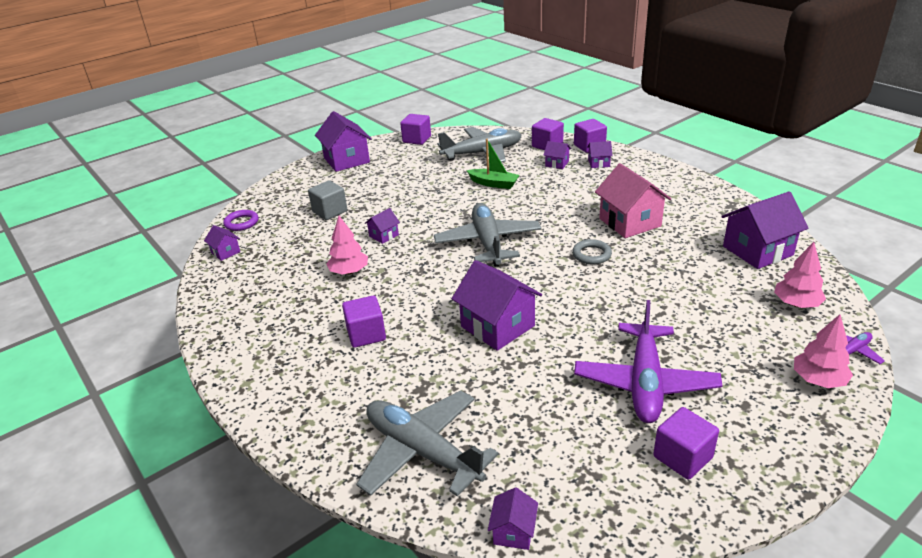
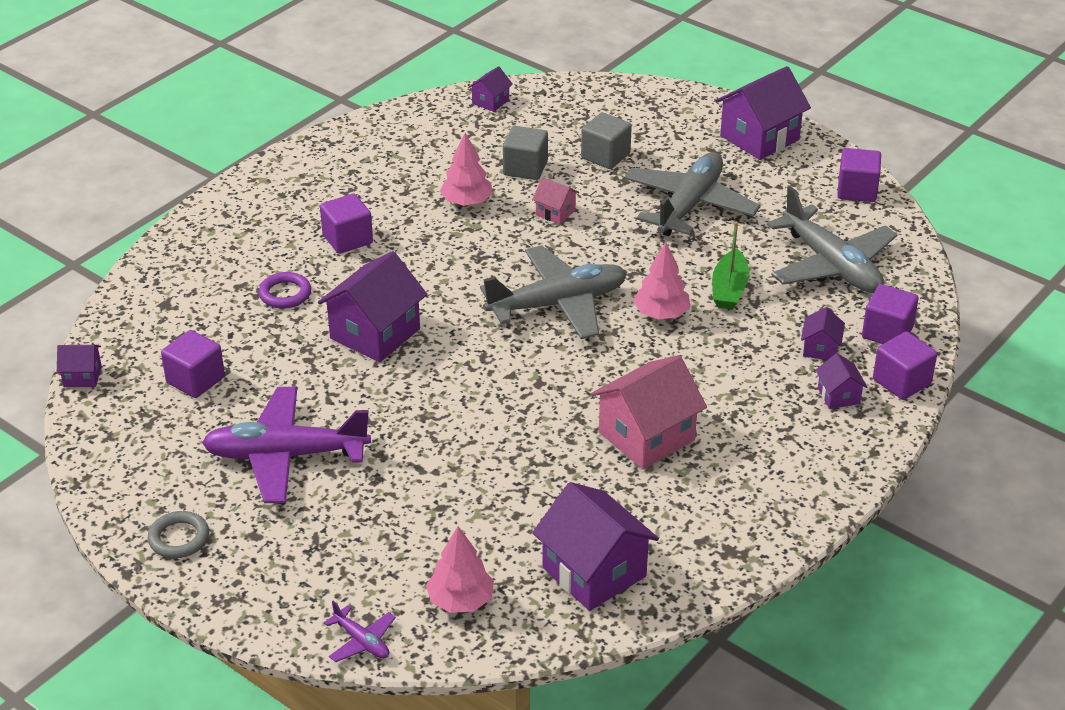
camera: 75 degrees right, 5 degrees up
(241, 223) = (559, 94): purple ring -> purple ring (285, 294)
(323, 243) = (525, 168): none -> grey cube
(384, 235) = (555, 212): purple house -> pink house
(422, 451) = (175, 308): grey plane -> grey plane (689, 205)
(591, 255) = (547, 401): grey ring -> grey ring (179, 538)
(682, 457) = (173, 483): purple cube -> purple cube (195, 380)
(818, 380) = (302, 602): pink tree -> pink tree (661, 314)

